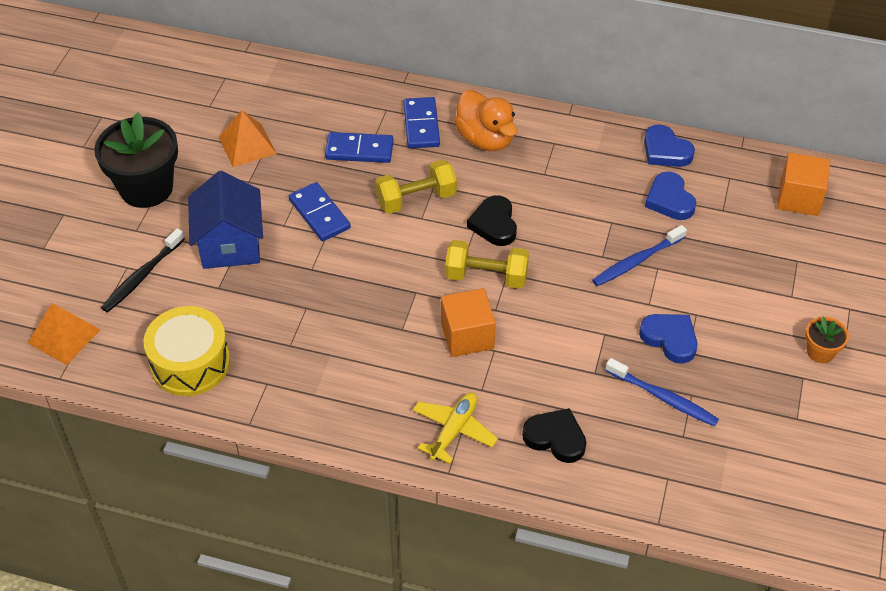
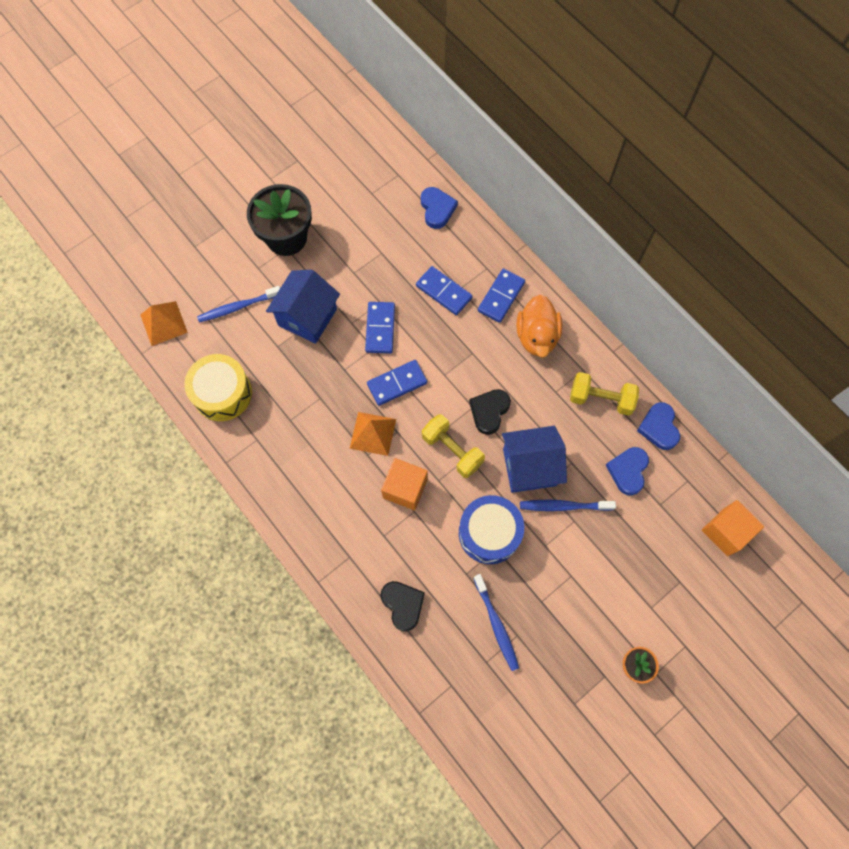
camera: 35 degrees right, 20 degrees up
(142, 276) = (238, 307): black toothbrush -> blue toothbrush
(247, 145) = (373, 242): orange pyramid -> orange pyramid (373, 433)
(378, 251) = (397, 383): none -> blue domino
(416, 199) = (452, 357): yellow dumbbell -> yellow dumbbell (601, 399)
(454, 431) = (343, 554): yellow plane -> none
(575, 248) = (529, 467): none -> blue house
(586, 324) = (489, 533): none -> blue drum
(670, 339) = (537, 583): blue heart -> blue heart (437, 209)

